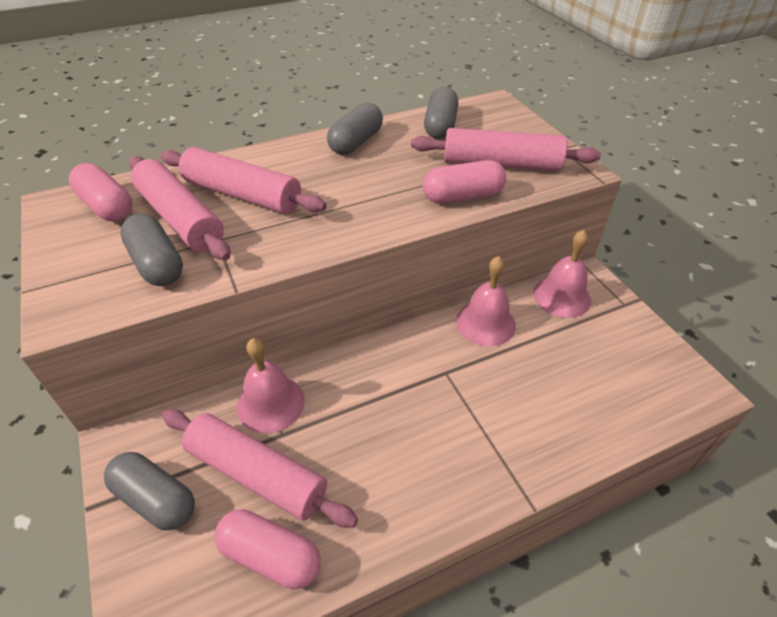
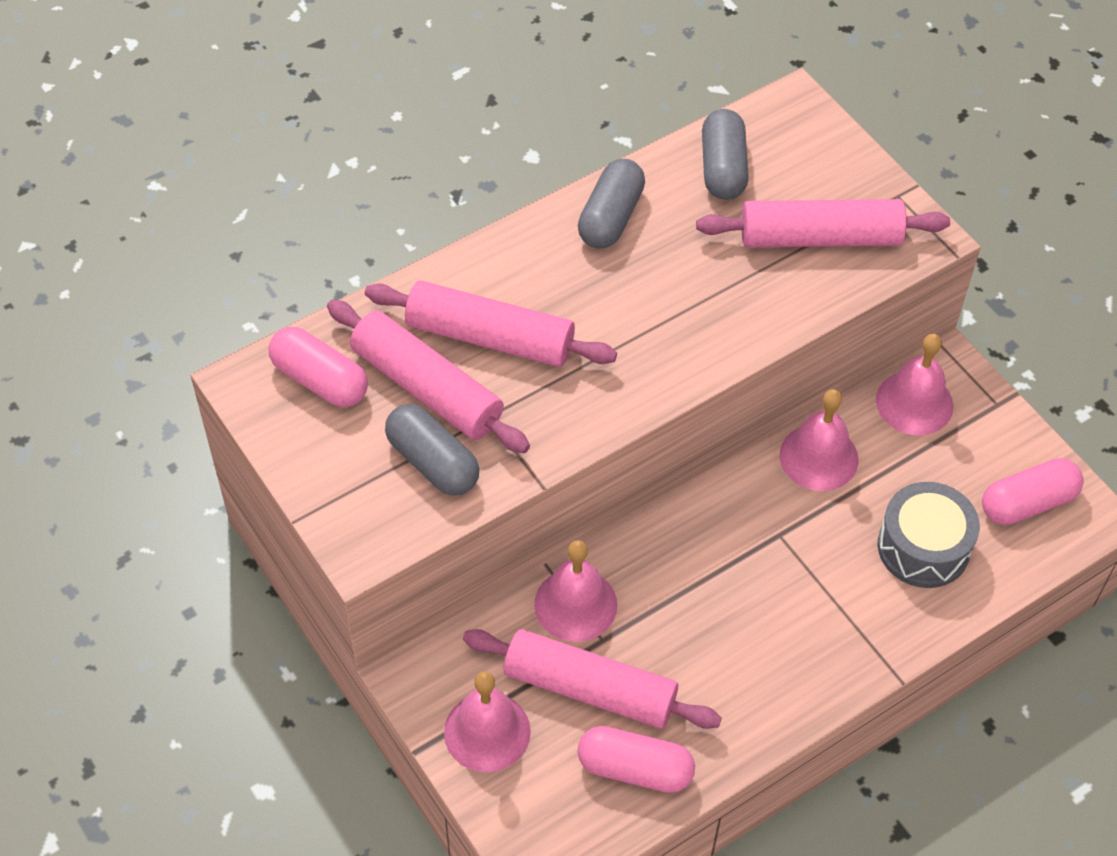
camera: 10 degrees left, 10 degrees up
(155, 499) = (487, 731): grey capsule -> pink bell
(463, 196) = (778, 305): pink capsule -> pink capsule (1027, 503)
(562, 396) = (923, 547): none -> grey drum

